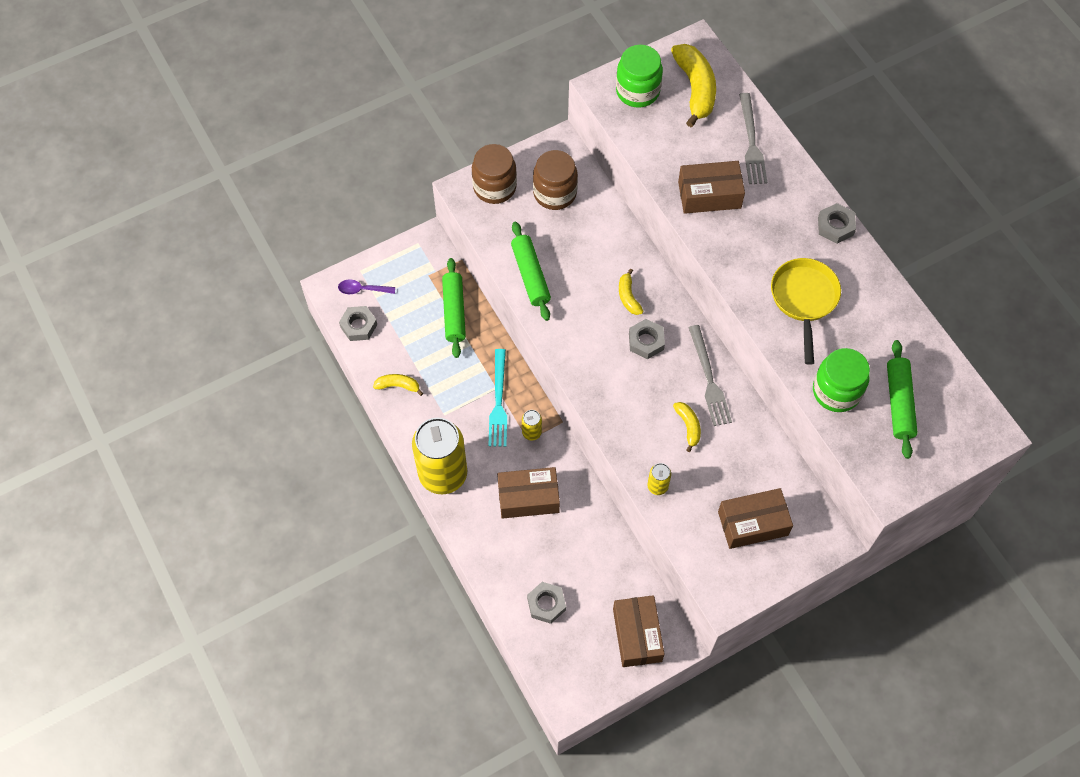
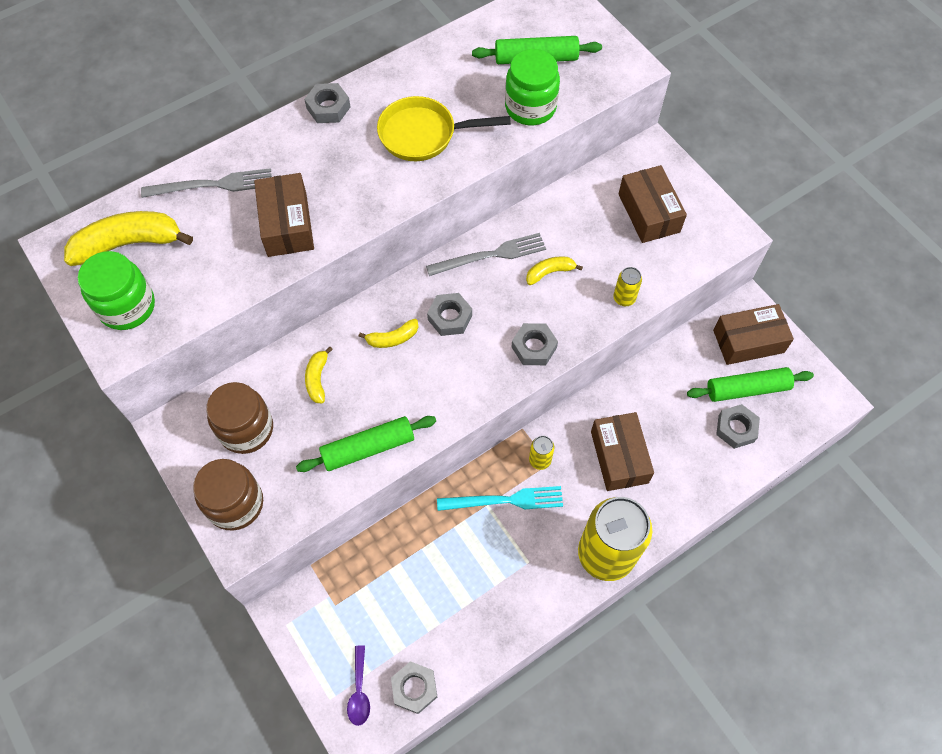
camera: 95 degrees left, 0 degrees up
(398, 386) = (496, 623): yellow banana -> yellow banana (317, 379)
(454, 312) = (387, 565): green rolling pin -> green rolling pin (747, 389)
(612, 405) = (534, 347): none -> grey nut

